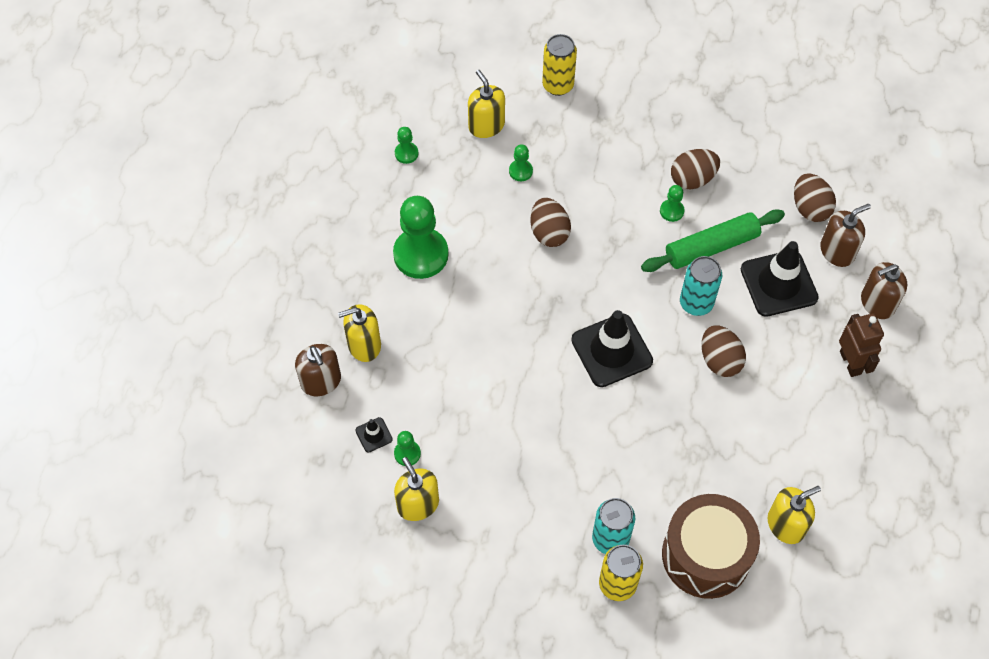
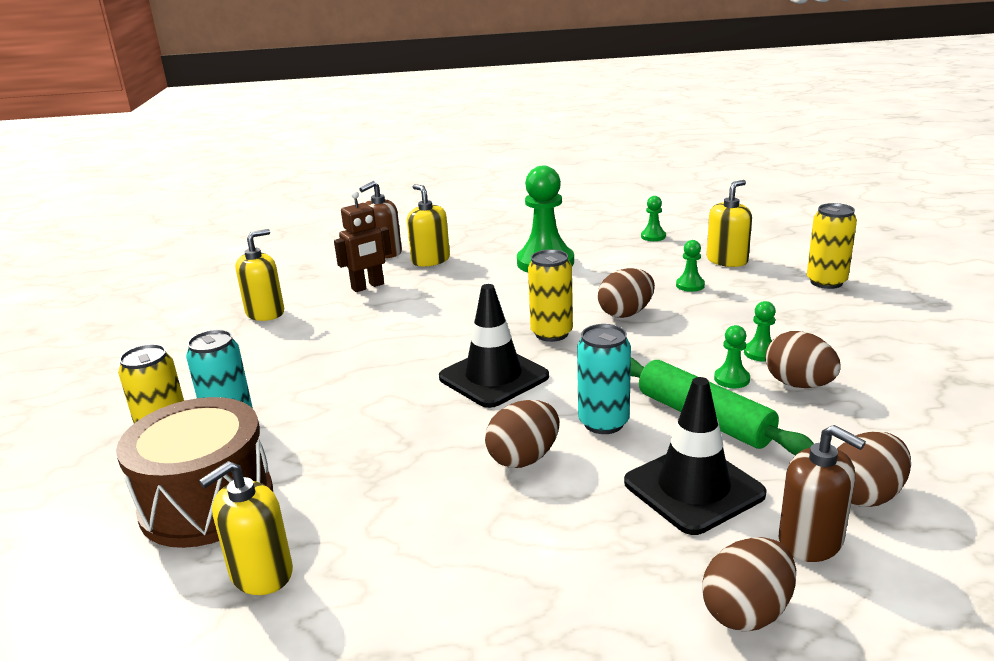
camera: 75 degrees right, 35 degrees down
(374, 435) = (336, 281): black traffic cone -> none
(407, 453) = (320, 298): green pawn -> green pawn (760, 353)
(560, 293) = (551, 333): none -> yellow can
(786, 525) = (261, 573): yellow soap dispenser -> yellow soap dispenser turned 90 degrees clockwise
(850, 362) = (597, 597): brown robot -> brown robot (368, 286)
(877, 303) = (747, 612): brown soap dispenser -> brown egg

